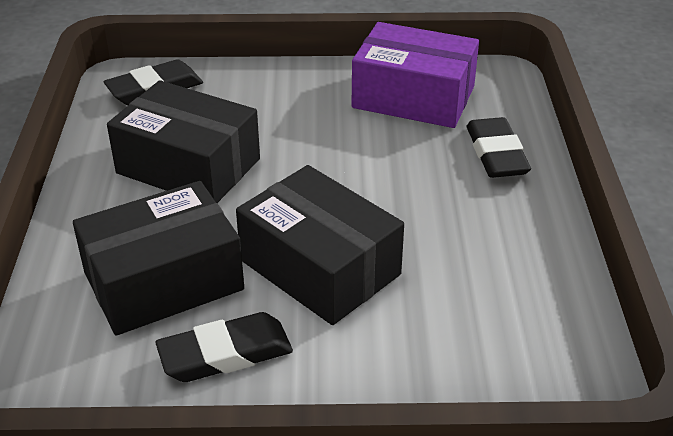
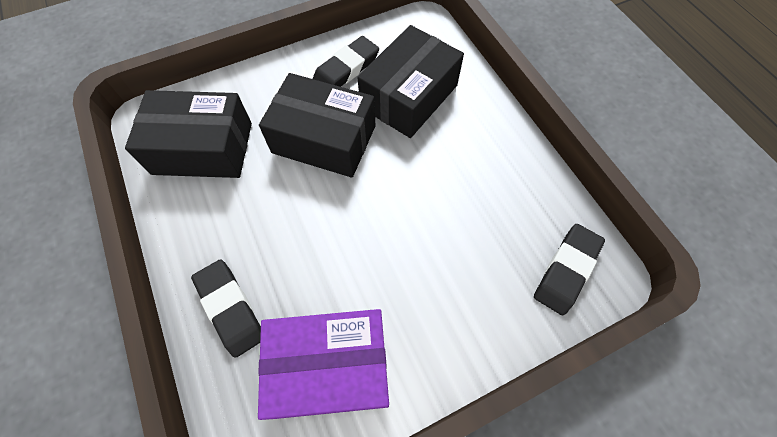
camera: 155 degrees right, 25 degrees up
(188, 166) = (465, 190): black box -> black box (203, 148)

